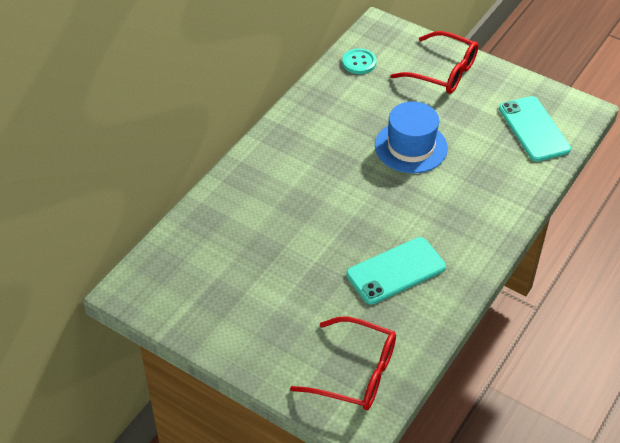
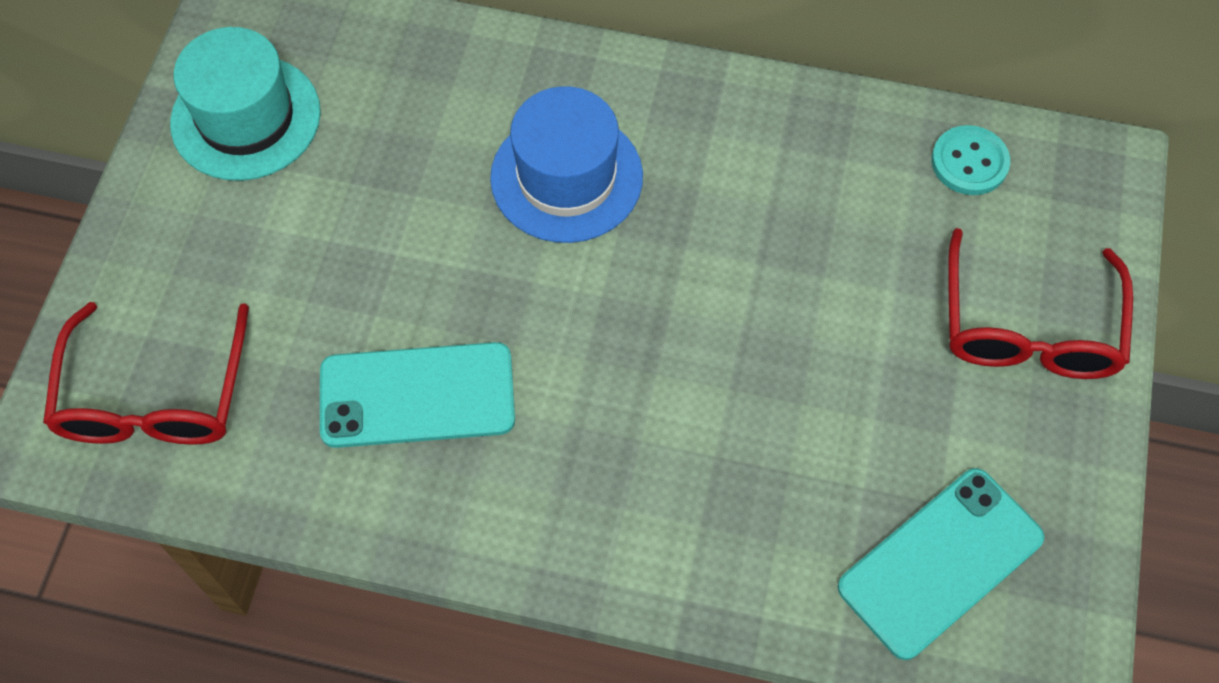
camera: 70 degrees right, 15 degrees up
(205, 302) = (246, 118): none -> turquoise hat
(396, 271) = (417, 395): turquoise phone -> turquoise phone turned 45 degrees counterclockwise
(411, 147) = (765, 328): blue hat -> blue hat (566, 177)

